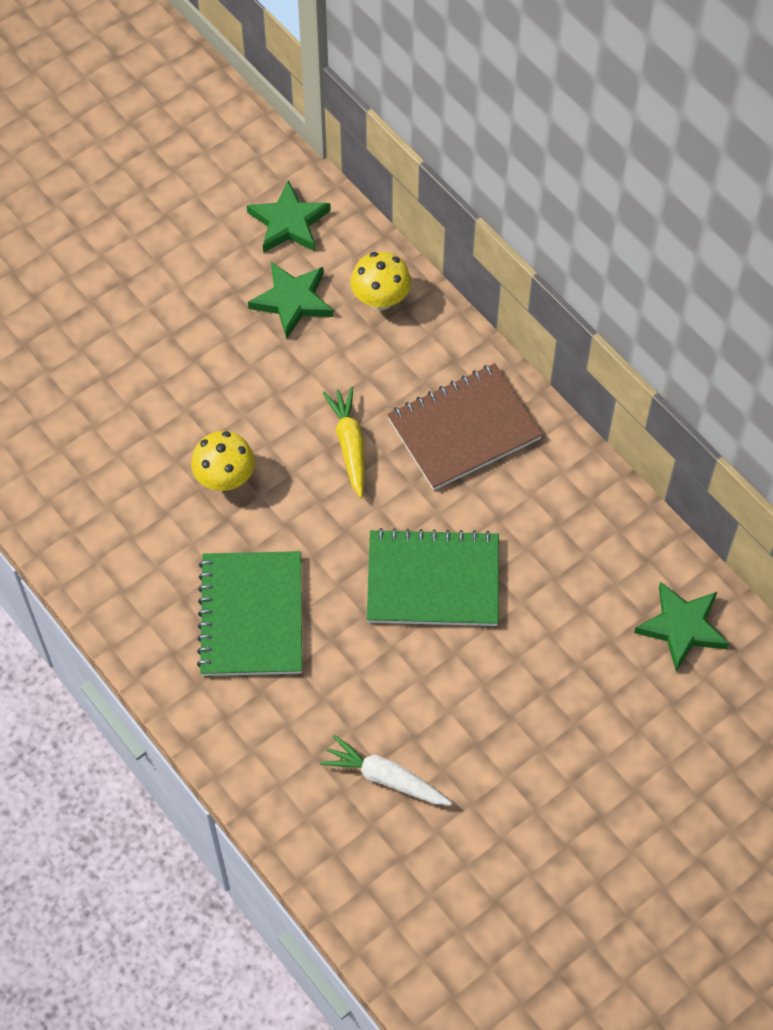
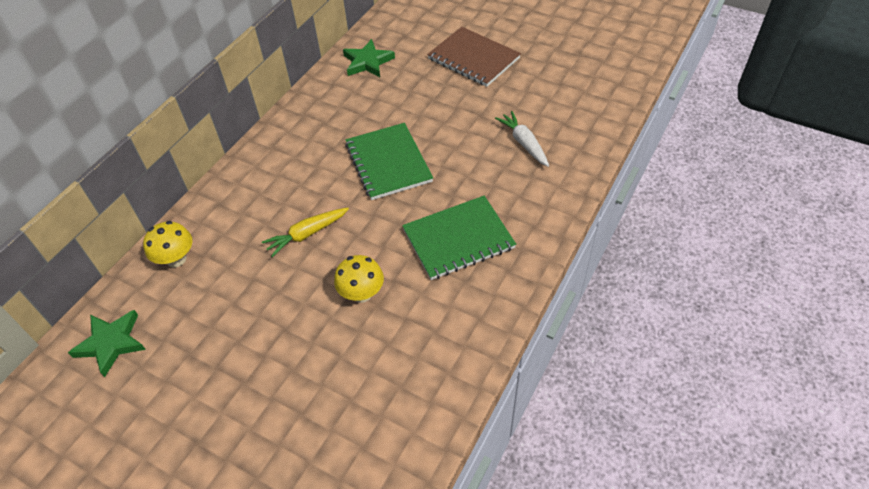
camera: 110 degrees left, 10 degrees down
(292, 301) = (190, 311): green star -> none
(385, 778) = (524, 143): white carrot -> white carrot turned 150 degrees clockwise
(464, 429) = (273, 182): brown notebook -> brown notebook (473, 59)

